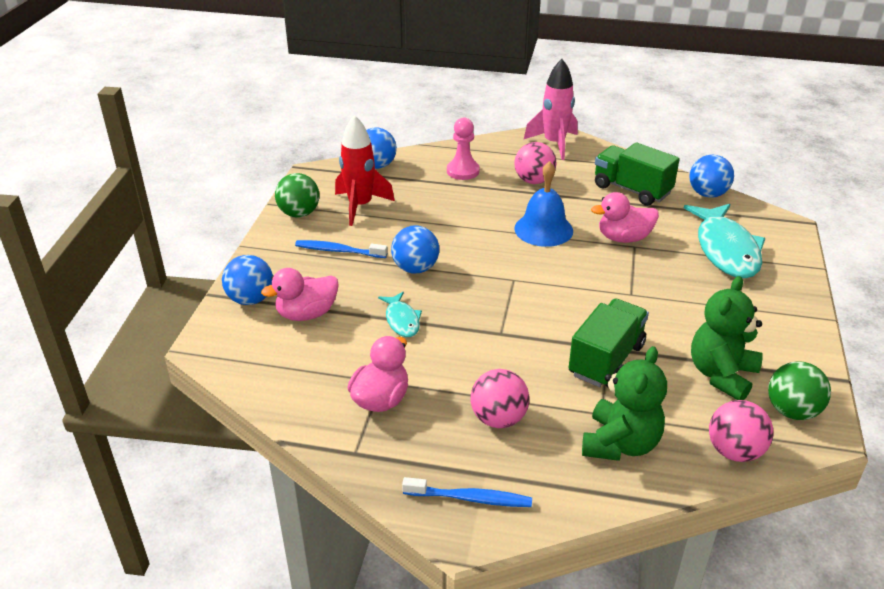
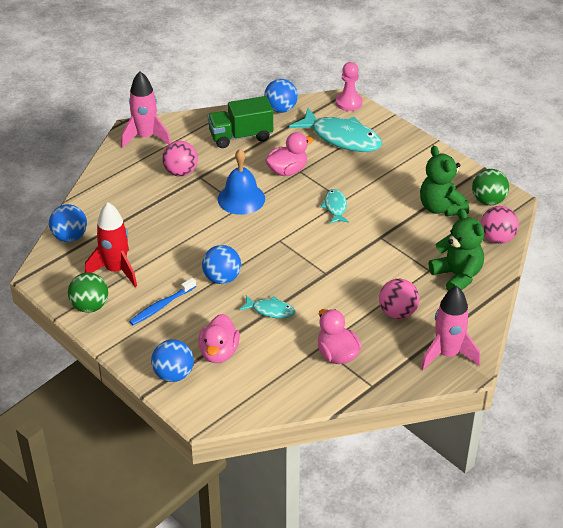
camera: 55 degrees left, 5 degrees up
(463, 171) = (129, 198): pink pawn -> pink pawn (348, 103)
(470, 498) = (447, 354): blue toothbrush -> pink rocket
(606, 360) = (389, 243): green truck -> none
(612, 293) = (335, 207): none -> turquoise fish
(623, 238) = (287, 170): pink duck -> pink duck turned 150 degrees counterclockwise

